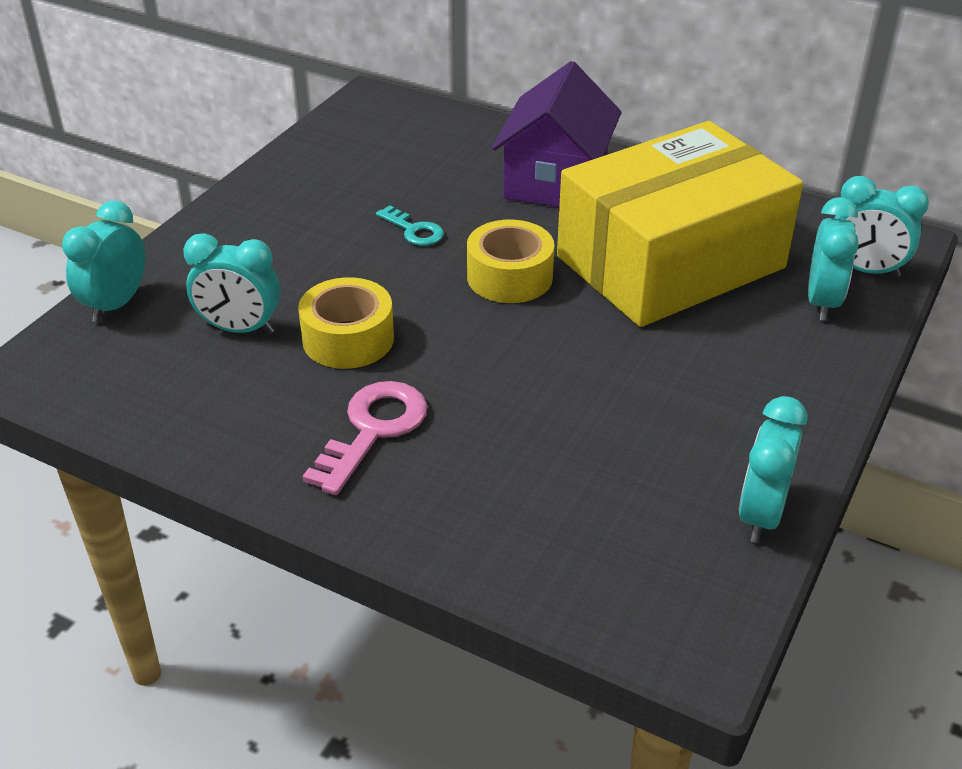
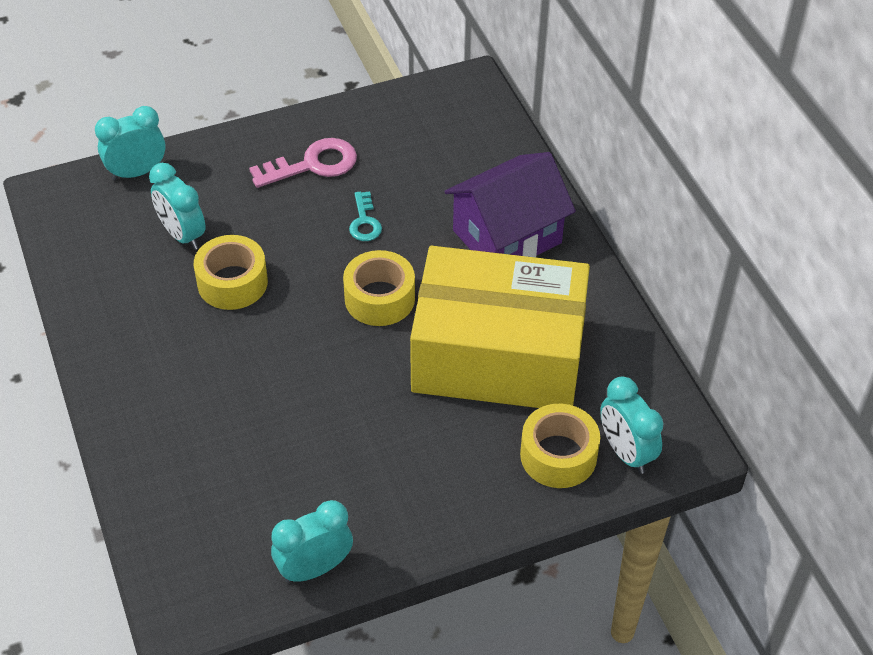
camera: 40 degrees right, 10 degrees up
(373, 430) = (175, 357): pink key -> pink key (313, 165)
(822, 302) = (558, 455): turquoise clock -> yellow tape

